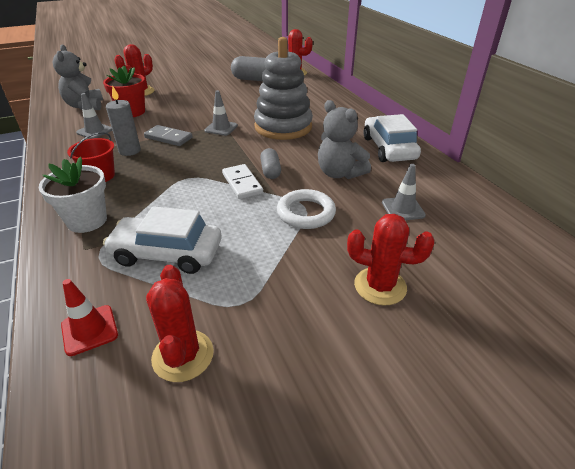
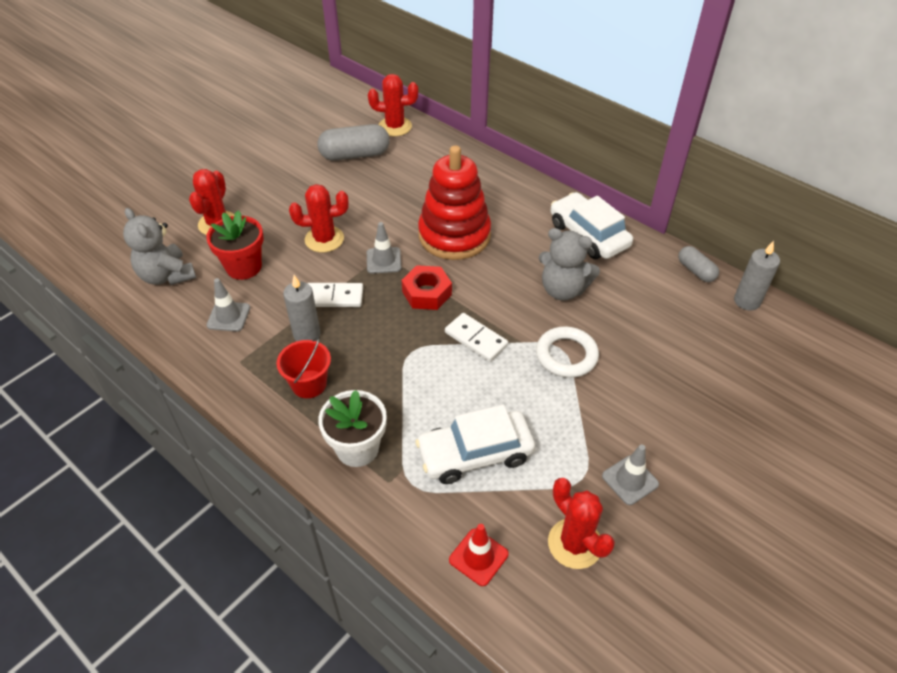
camera: 25 degrees left, 10 degrees up
(168, 138) = (334, 297): grey domino -> white domino
(232, 150) = (426, 293): none -> red nut
(270, 171) = (491, 310): grey capsule -> grey capsule (696, 271)
(283, 127) = (454, 235): grey stacking toy -> red stacking toy
(380, 286) = (680, 414): red cactus -> red cactus (324, 239)
(403, 209) = (649, 317): grey traffic cone -> grey traffic cone (630, 480)
(512, 223) = (747, 301): none -> grey candle

